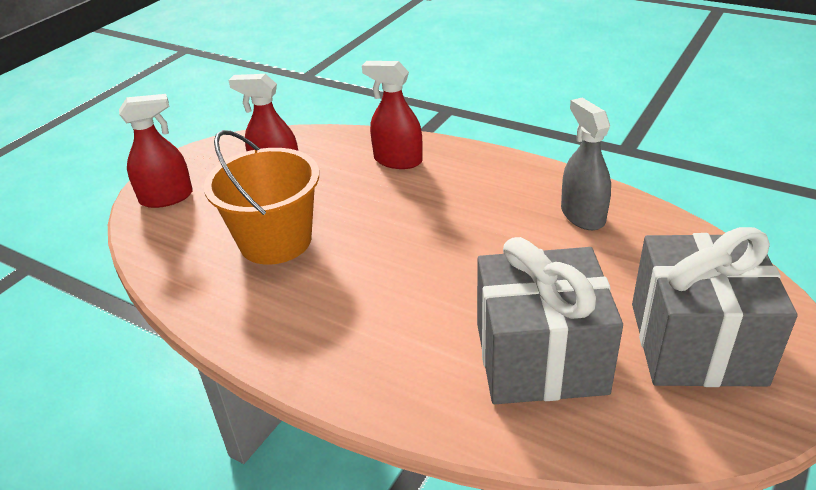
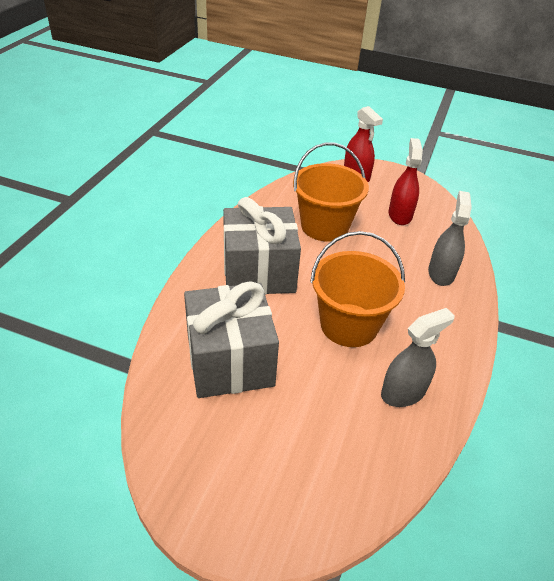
camera: 75 degrees right, 5 degrees up
(397, 160) = (441, 273): red spray bottle -> grey spray bottle
(478, 242) = (349, 325): none -> orange bucket
(696, 343) = (253, 459): grey gift -> grey gift (259, 272)

